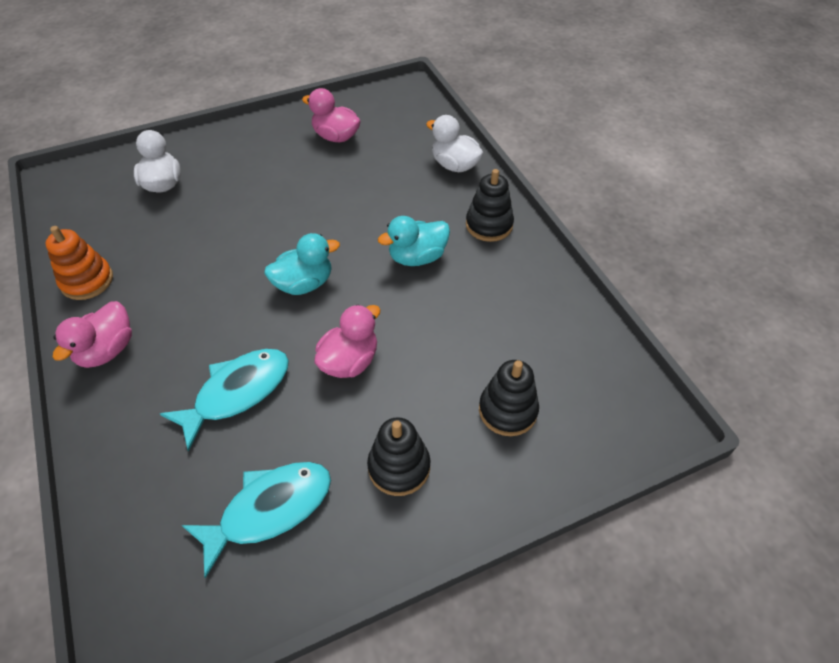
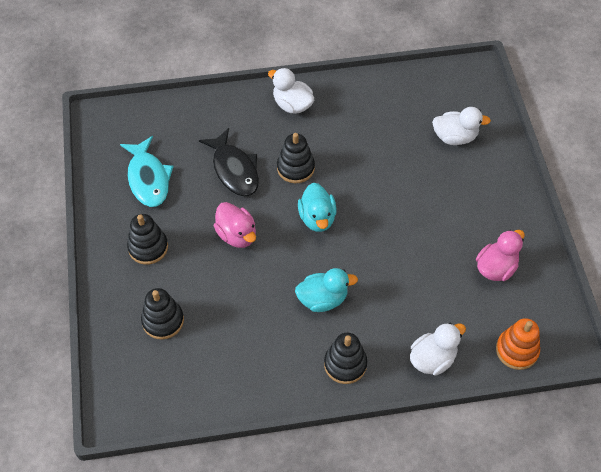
camera: 105 degrees right, 5 degrees up
(87, 281) = (358, 93): orange stacking toy -> orange stacking toy (517, 350)
(107, 350) = (292, 105): pink duck -> white duck
(225, 322) = (295, 168): none -> black stacking toy
(237, 392) = (234, 170): turquoise fish -> black fish
(417, 257) = (323, 299): turquoise duck -> turquoise duck turned 90 degrees clockwise

